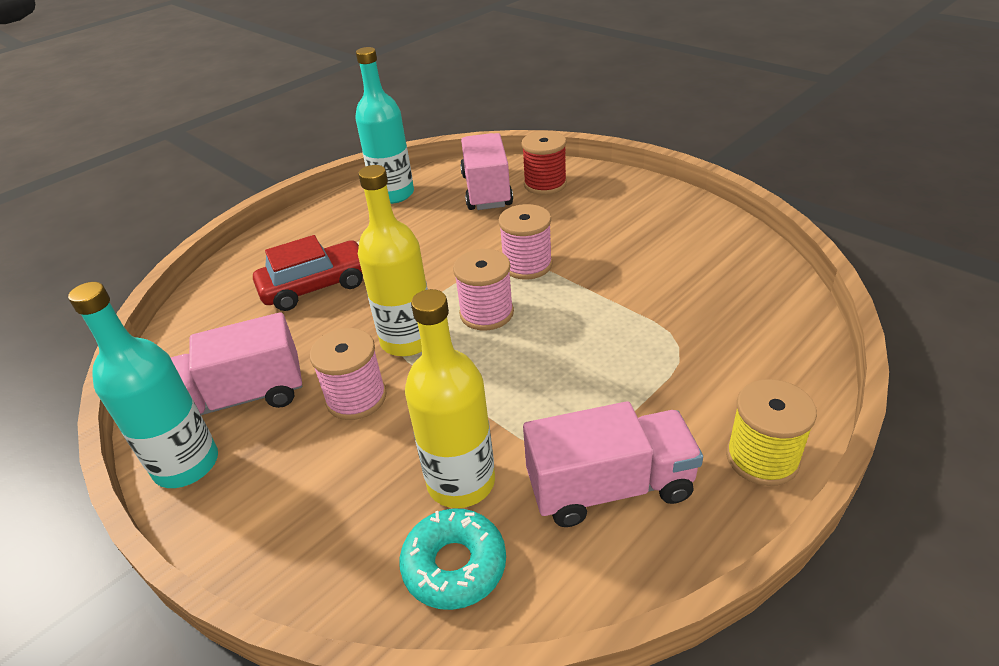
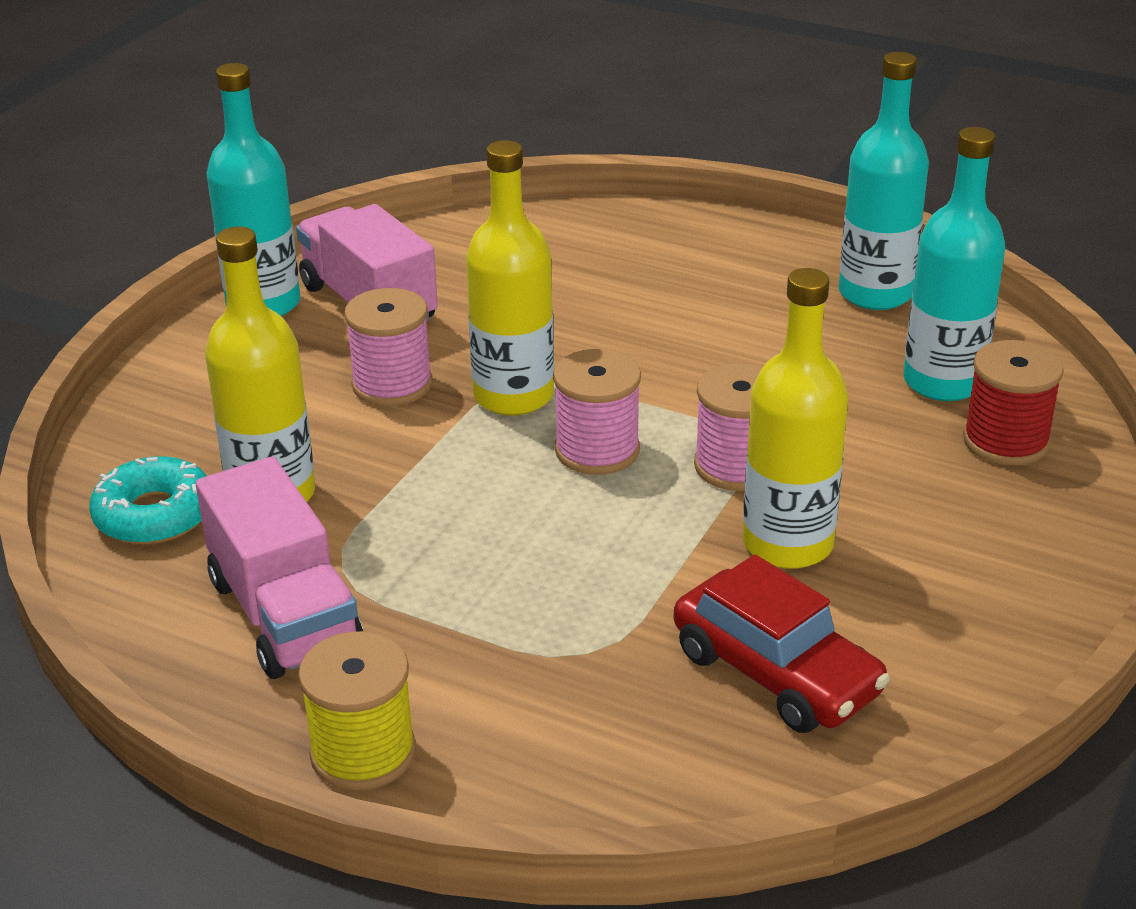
camera: 70 degrees right, 5 degrees down
(316, 286) = (601, 293): red car -> red car (776, 673)
(486, 190) = (943, 382): pink truck -> turquoise bottle
(603, 260) = (787, 544): none -> yellow bottle

